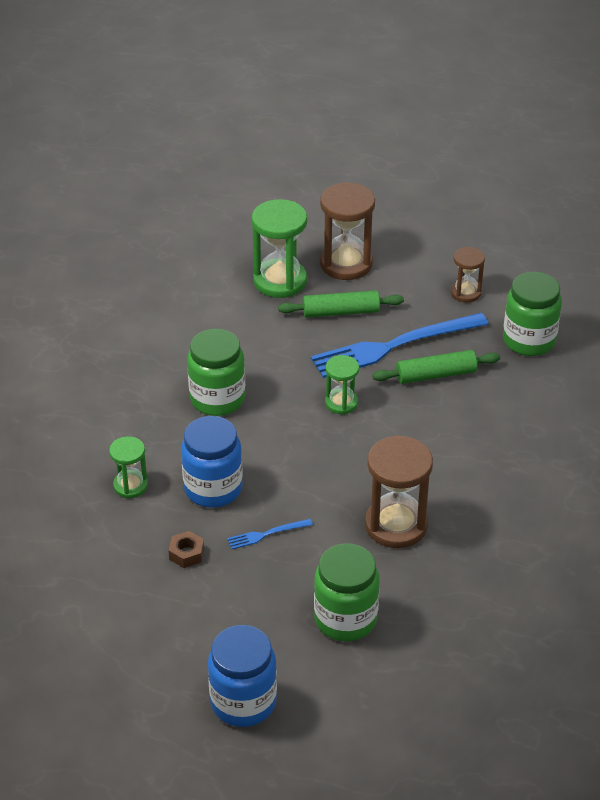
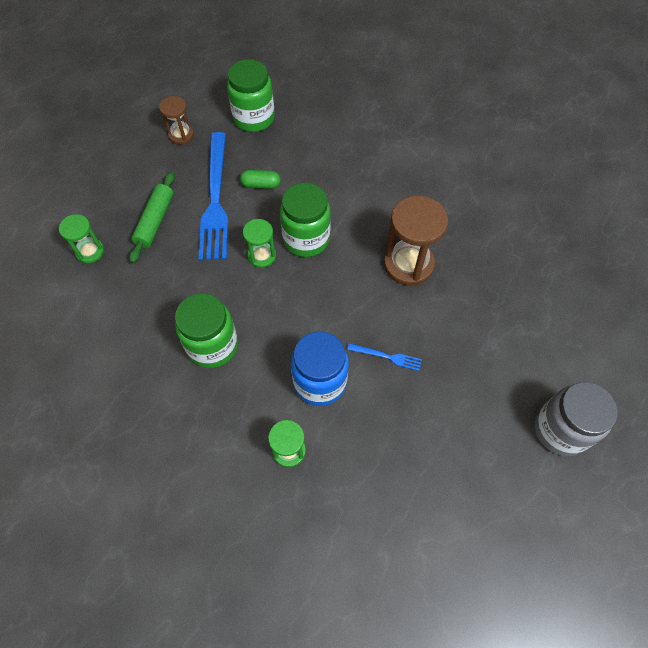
camera: 70 degrees left, 20 degrees up
(186, 554) = (388, 426): brown nut -> none
(243, 702) = (560, 430): blue jar -> grey jar
(266, 534) = (387, 357): blue fork -> blue fork turned 75 degrees counterclockwise
(280, 281) = (90, 251): green hourglass -> green hourglass, size x0.57
(345, 619) = (493, 329): green jar -> green jar (306, 239)
(346, 264) = (98, 198): brown hourglass -> none
(435, 375) = (261, 185): green rolling pin -> green capsule

